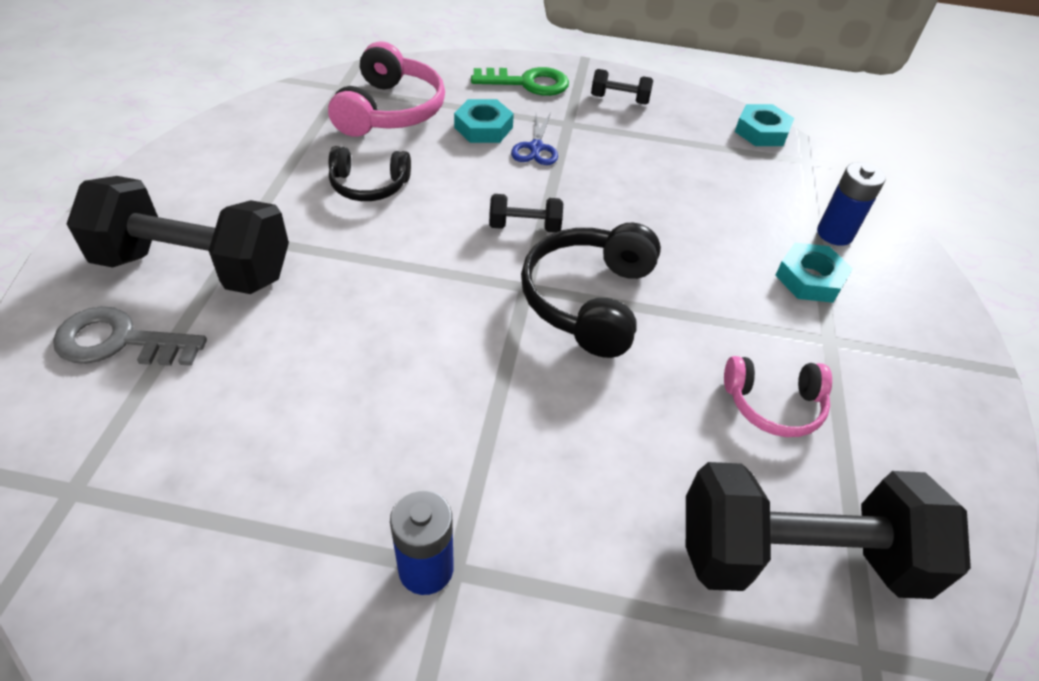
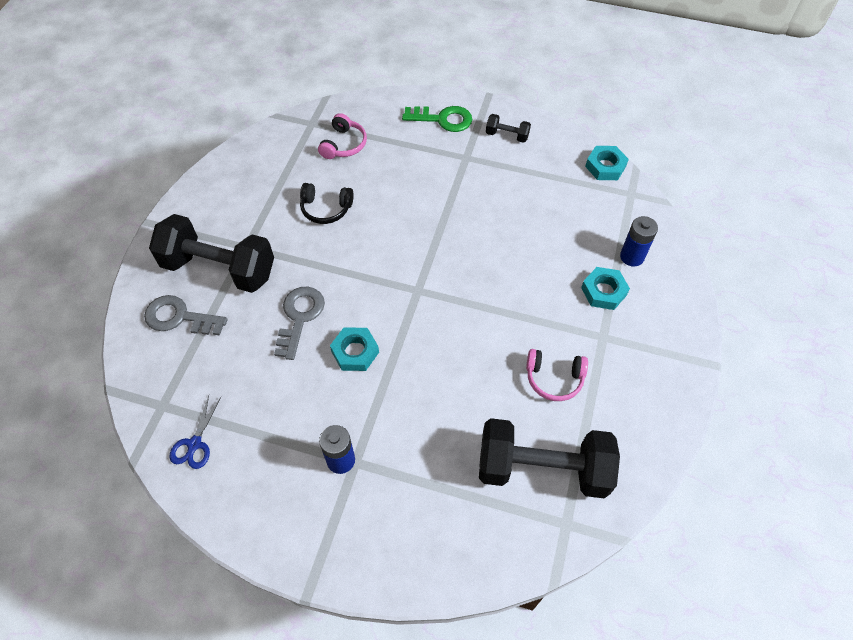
camera: 10 degrees right, 10 degrees up
(334, 332) = (300, 317): none -> grey key
(390, 111) = (344, 144): pink headphones -> pink headphones, size x0.62
(483, 127) = (406, 160): turquoise nut -> turquoise nut (355, 352)
(524, 226) = (423, 244): black dumbbell -> none
(536, 148) = (440, 179): blue scissors -> blue scissors (195, 444)
(588, 300) = (455, 301): black headphones -> none

